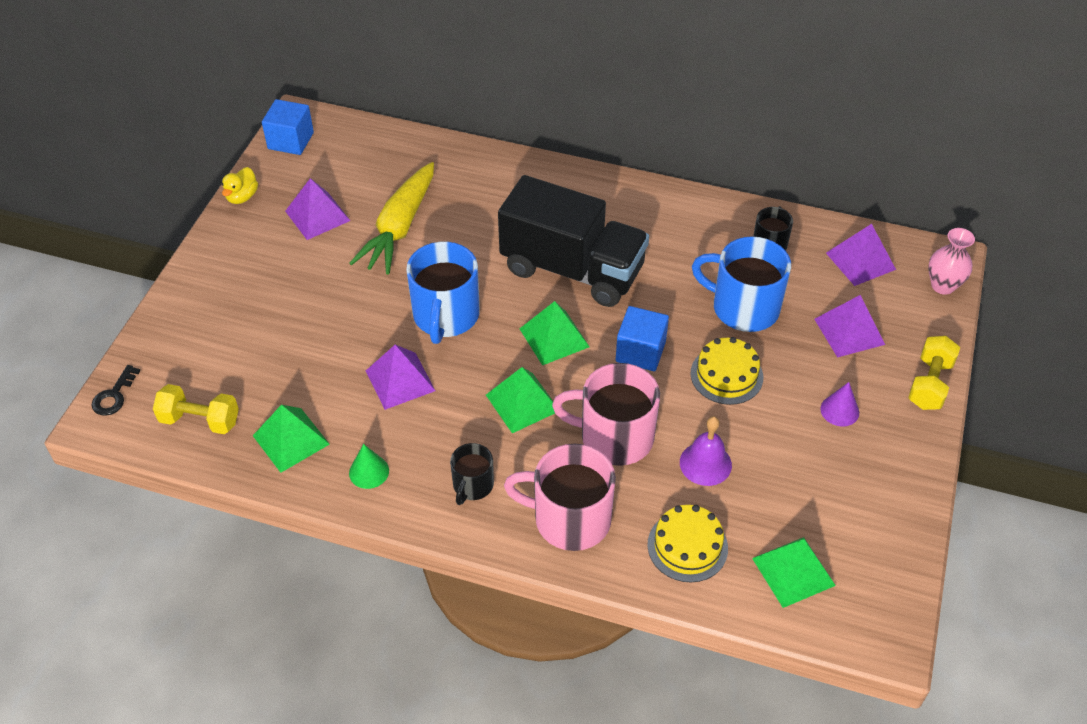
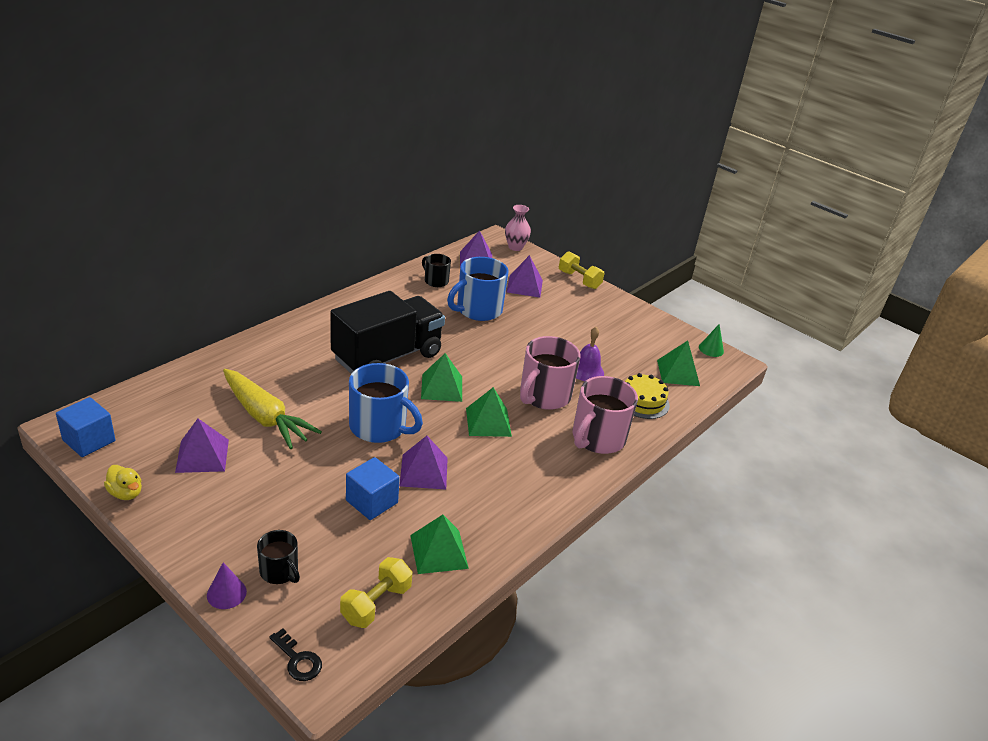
camera: 70 degrees left, 15 degrees down
(369, 471) = (500, 517): green cone -> green cone (711, 349)
(472, 485) = (545, 470): black mug -> black mug (279, 571)
(640, 352) = (482, 359): blue cube -> blue cube (372, 501)
(726, 375) = (525, 337): yellow cake -> none
(839, 410) = (578, 312): purple cone -> purple cone (226, 593)

